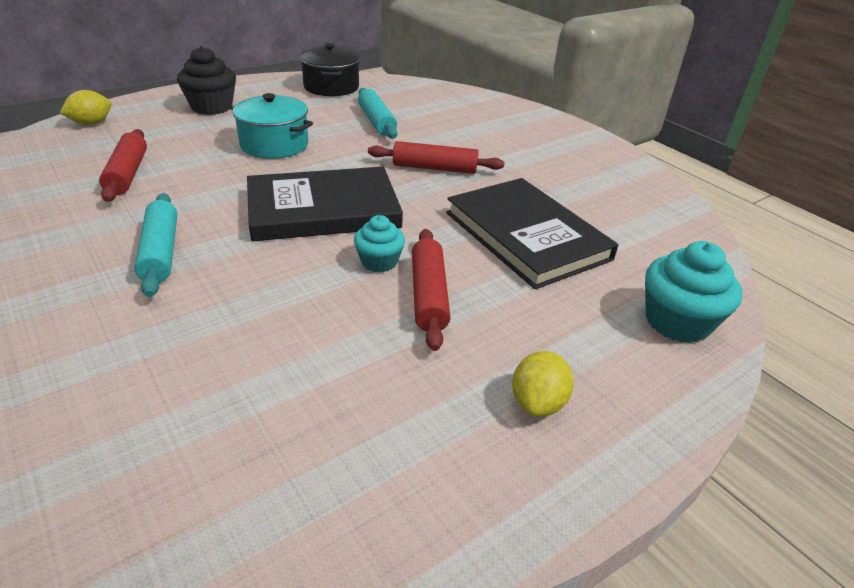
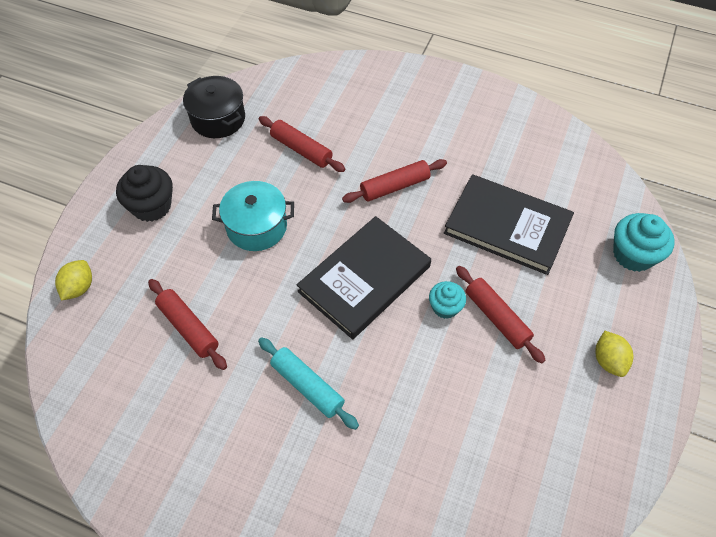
camera: 30 degrees left, 20 degrees up
(376, 121) = (301, 150): turquoise rolling pin -> red rolling pin

